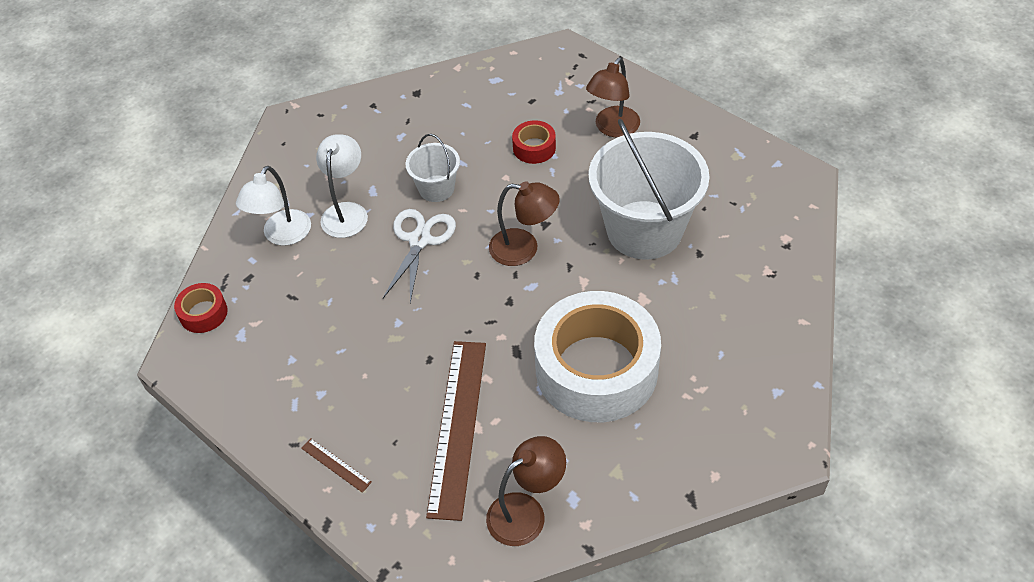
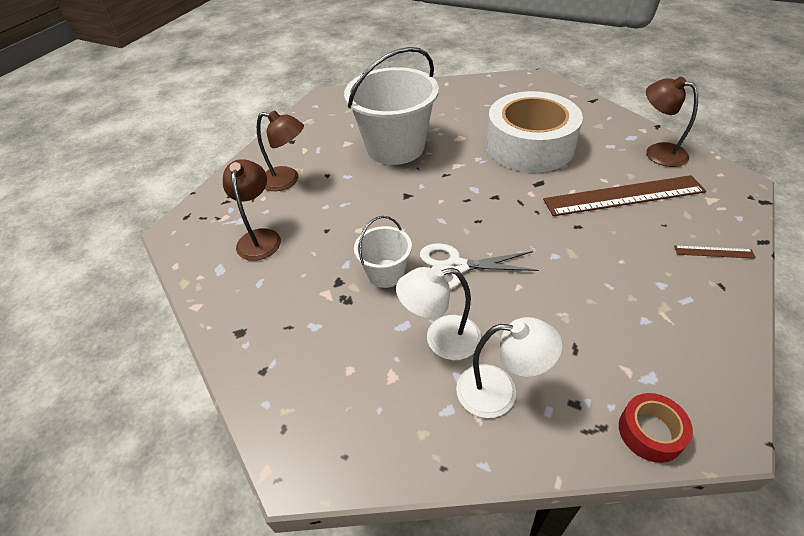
camera: 105 degrees left, 5 degrees down
(336, 465) = (714, 252): brown ruler -> brown ruler turned 75 degrees clockwise
(524, 249) = (438, 200): brown lamp -> brown lamp (260, 237)
(534, 148) = (317, 220): red tape -> none

